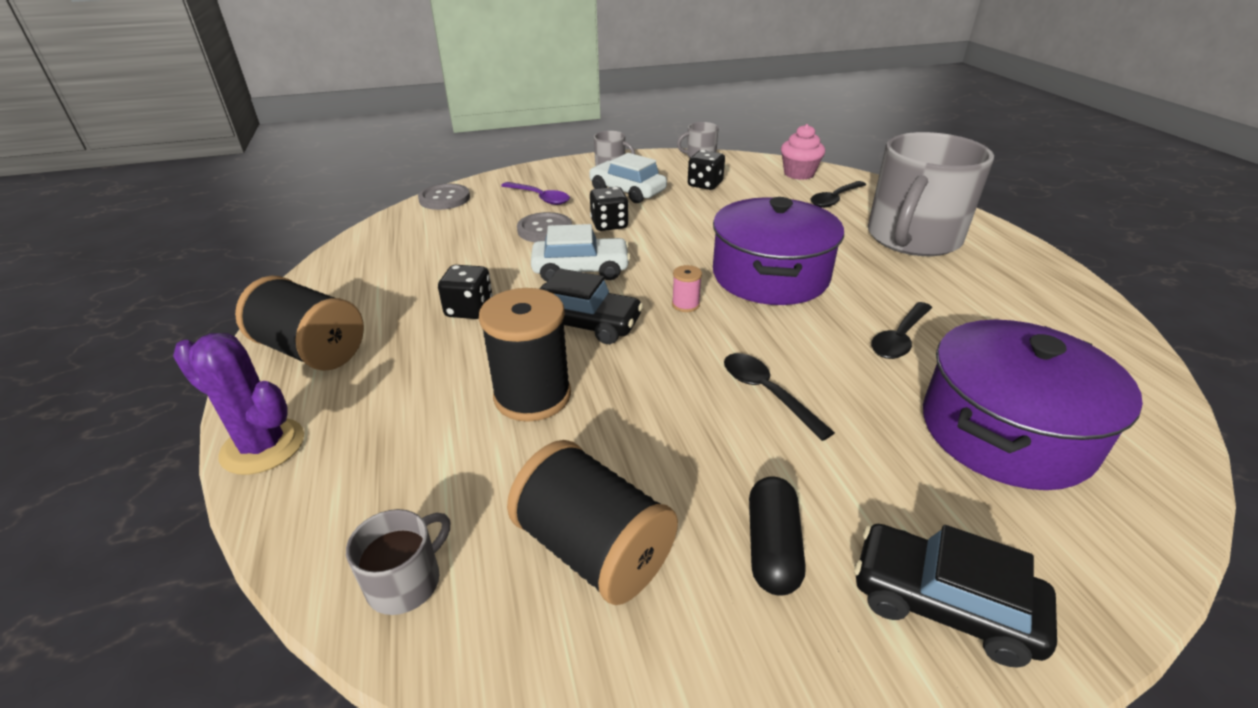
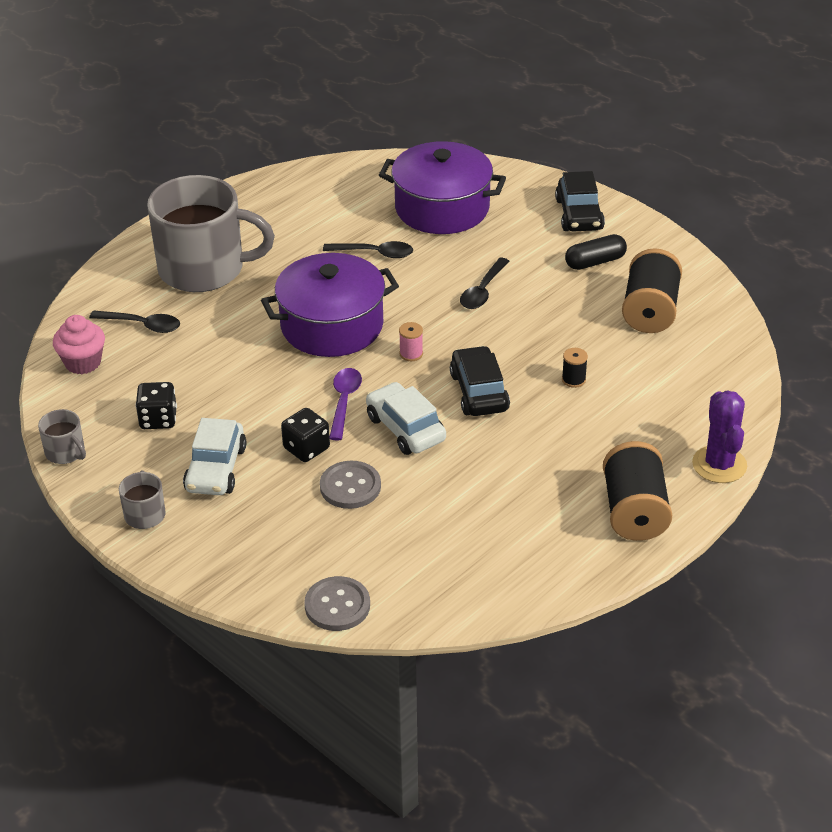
camera: 120 degrees left, 5 degrees up
(406, 581) = (724, 357): grey mug -> none
(469, 309) = (515, 460): black dice -> none
(532, 396) = (573, 380): black spool -> black spool, size x0.44
(540, 198) = (279, 528): purple spoon -> purple spoon (344, 402)

